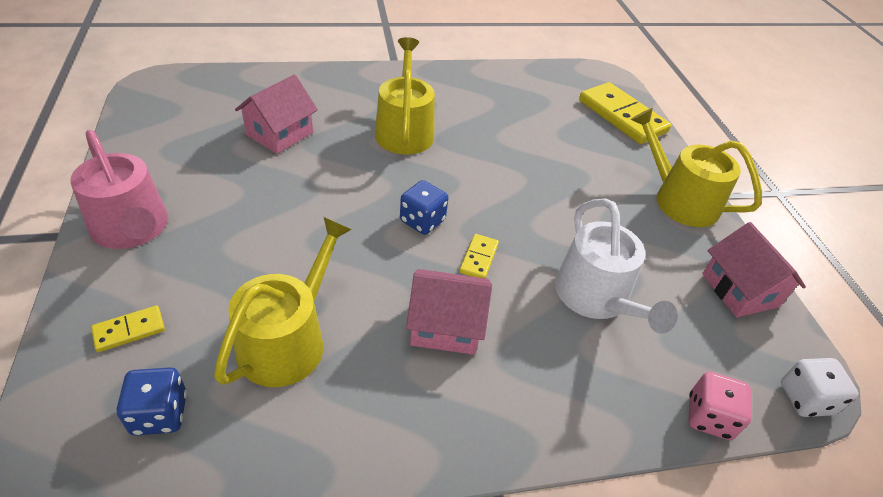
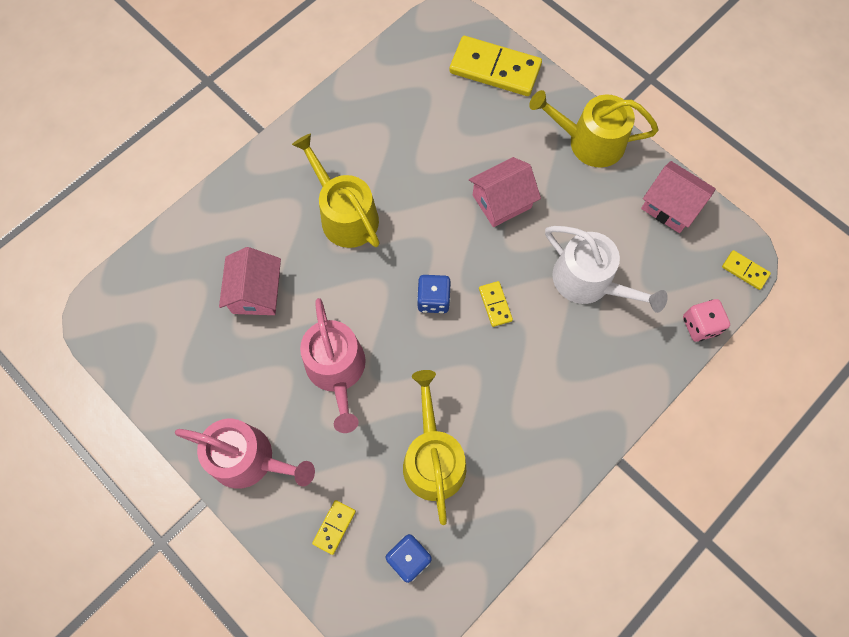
camera: 30 degrees left, 25 degrees up
(281, 217) = (337, 370): none -> pink watering can
(445, 326) = (515, 375): pink house -> pink house (502, 201)
(805, 399) = (745, 271): white dice -> yellow domino

